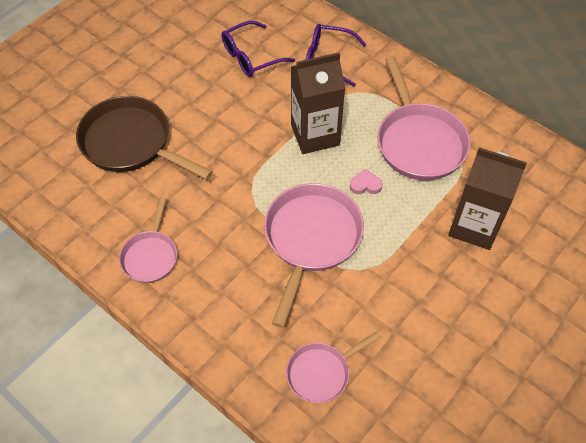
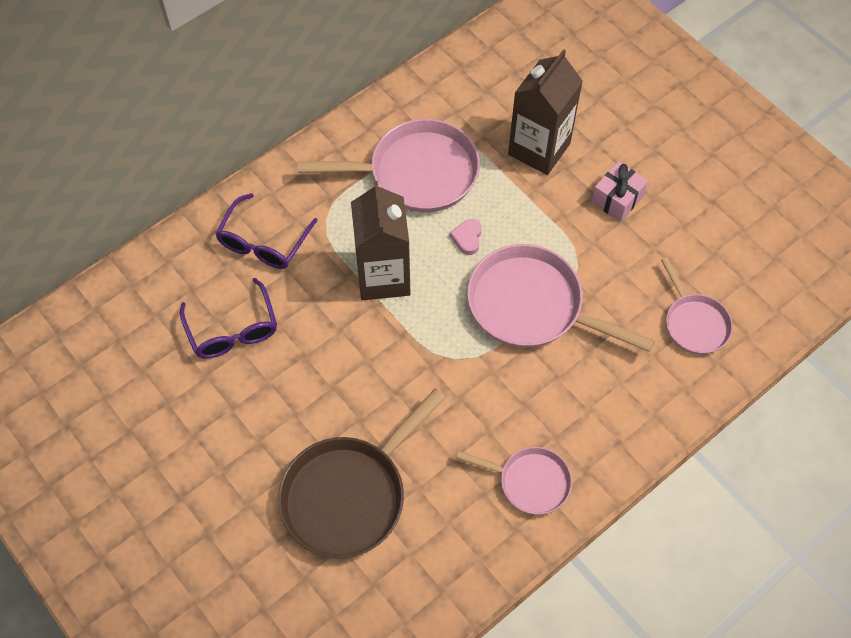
camera: 80 degrees left, 5 degrees up
(439, 295) = (617, 199): none -> pink gift

